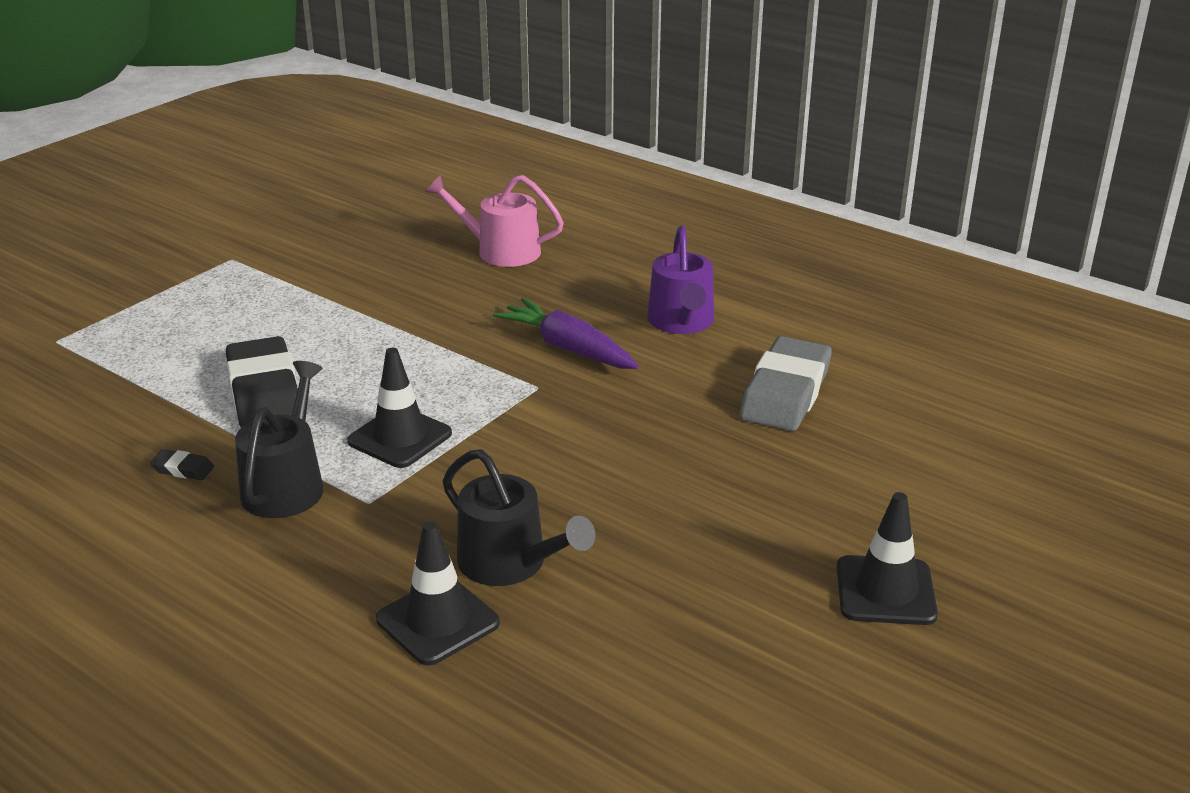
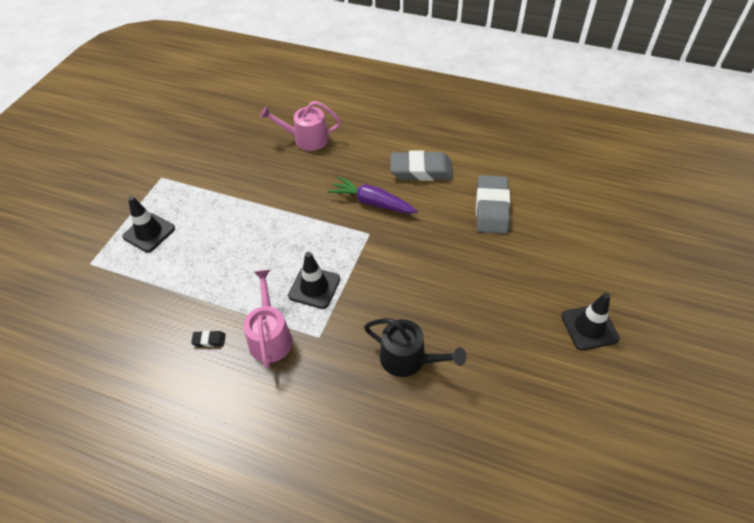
camera: 15 degrees left, 20 degrees up
(264, 393) = (227, 273): black eraser -> none
(286, 485) = (270, 337): black watering can -> pink watering can
(438, 621) = (390, 408): black traffic cone -> black traffic cone (149, 232)
(681, 322) = (421, 170): purple watering can -> grey eraser

